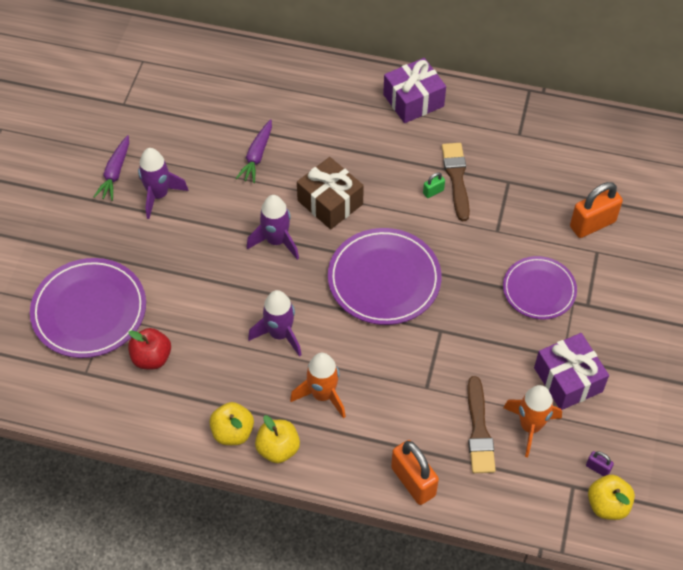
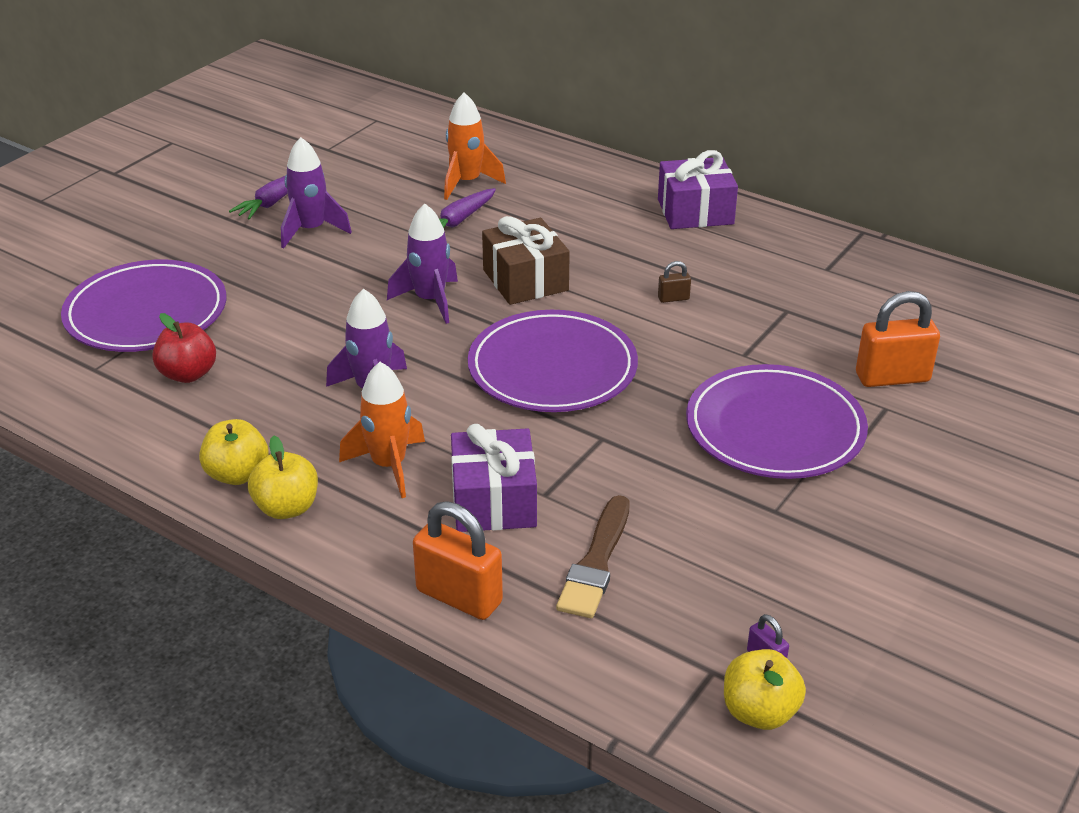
camera: 20 degrees right, 20 degrees down
(413, 481) = (459, 596): orange padlock -> orange padlock turned 45 degrees counterclockwise
(433, 191) = (673, 298): green padlock -> brown padlock
(456, 178) = (713, 292): brown brush -> none
(530, 426) = (680, 579): orange rocket -> orange rocket (467, 182)
(539, 290) = (775, 428): purple plate -> purple plate, size x1.55
(568, 379) = (769, 538): purple gift -> purple gift (494, 501)

